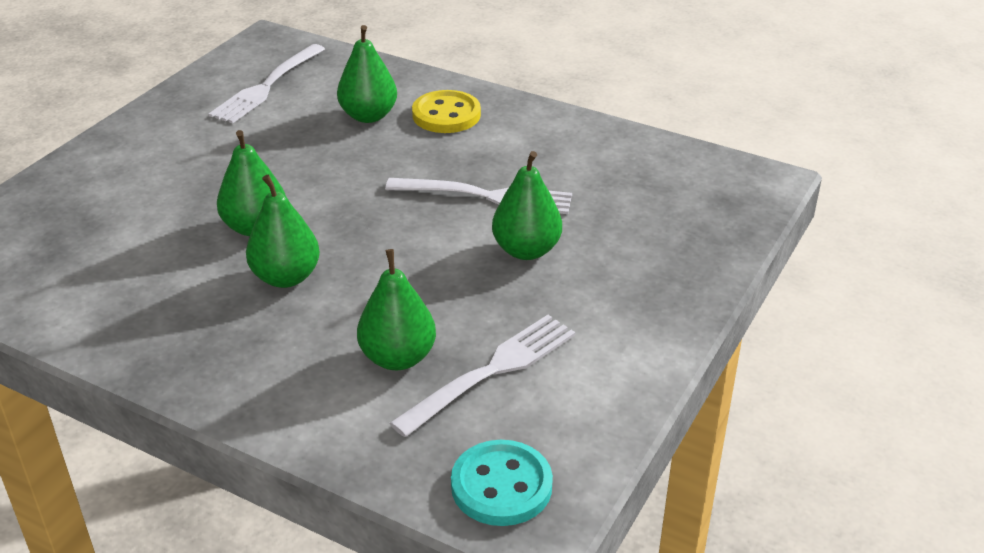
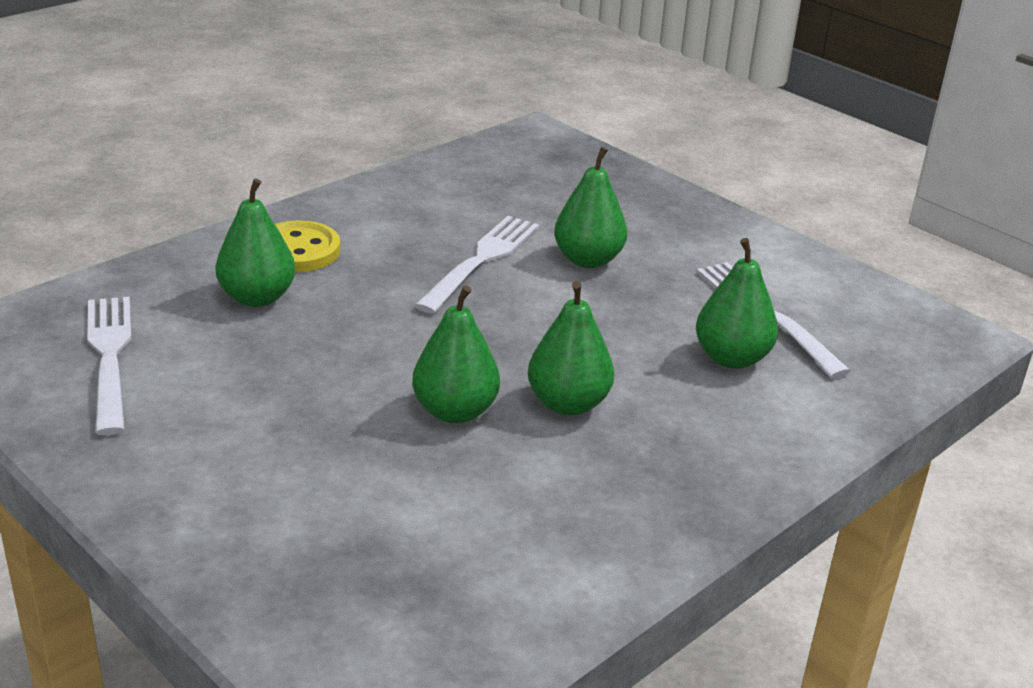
camera: 75 degrees left, 5 degrees down
(267, 86) = (109, 357): white fork -> white fork turned 150 degrees counterclockwise
(501, 486) = (914, 339): turquoise button -> none

